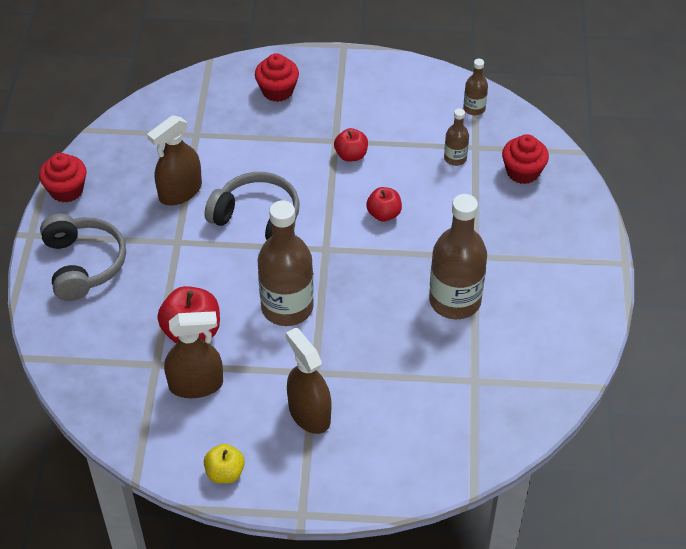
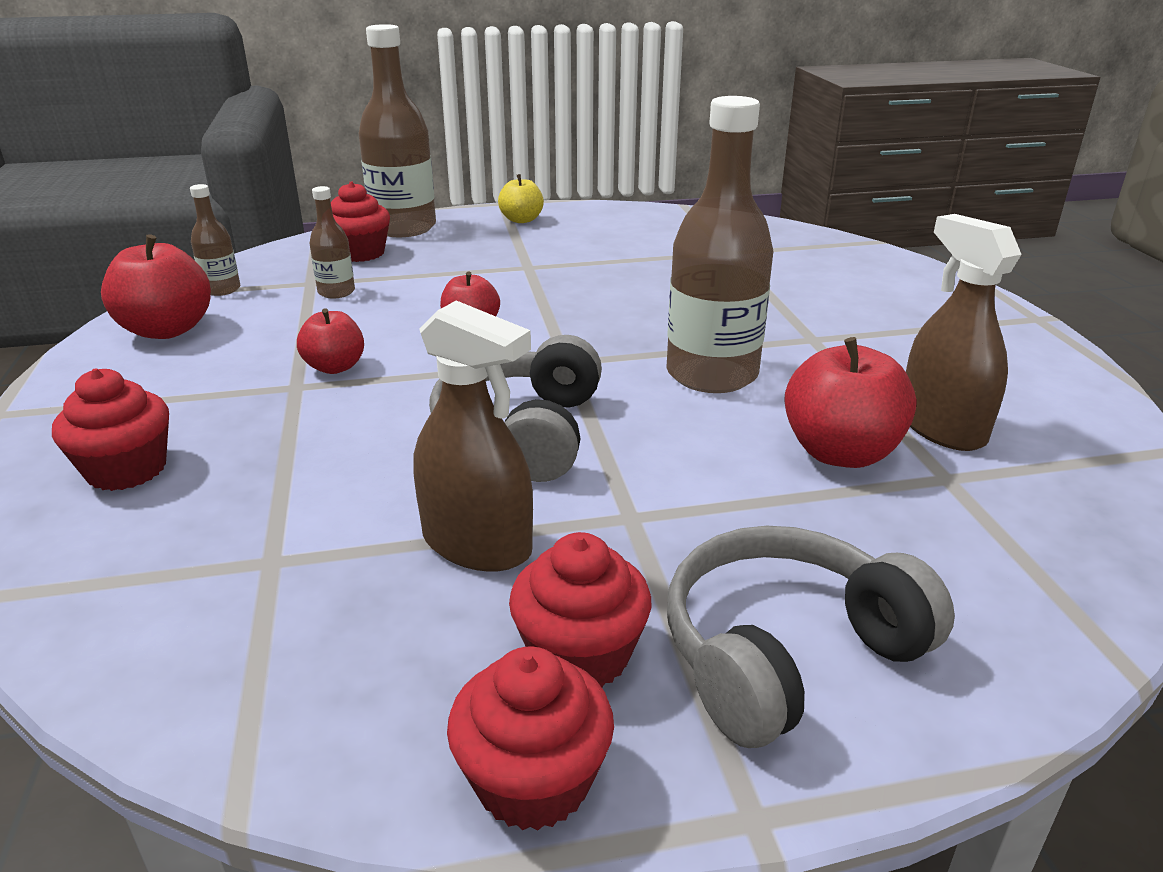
camera: 105 degrees left, 20 degrees down
(109, 210) = (580, 655): none -> red cupcake
(225, 473) = (1057, 376): yellow apple -> yellow apple (521, 220)
(309, 413) = (885, 333): brown spray bottle -> none
(420, 91) = (167, 330): none -> red apple
(455, 301) = (613, 270): brown bottle -> brown bottle (403, 228)

